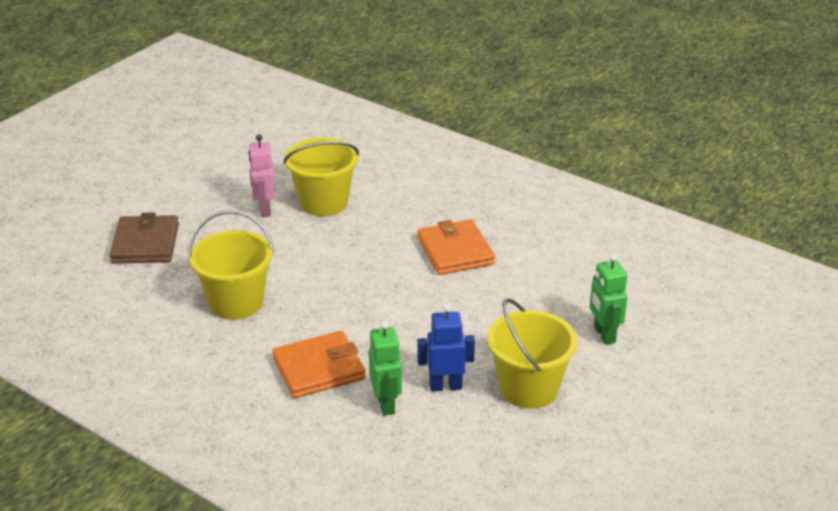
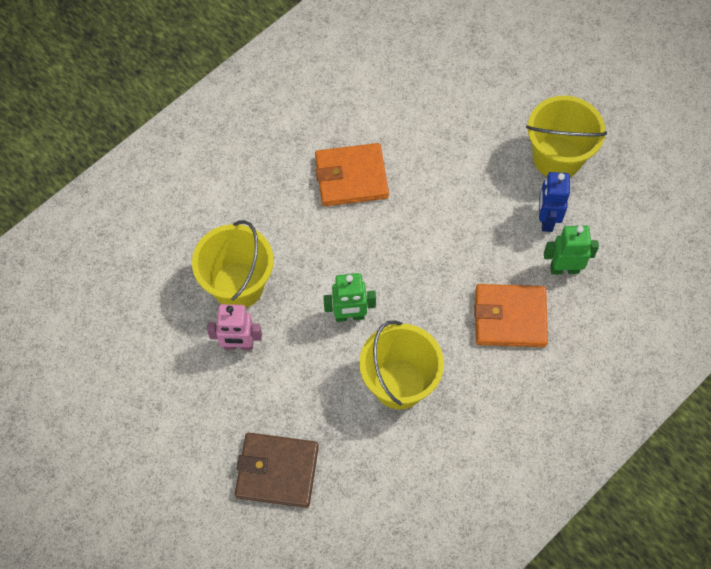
camera: 80 degrees left, 30 degrees up
(319, 368) = (510, 317): orange wallet -> orange wallet turned 75 degrees counterclockwise
(603, 335) = (495, 86): green robot -> green robot (349, 316)

